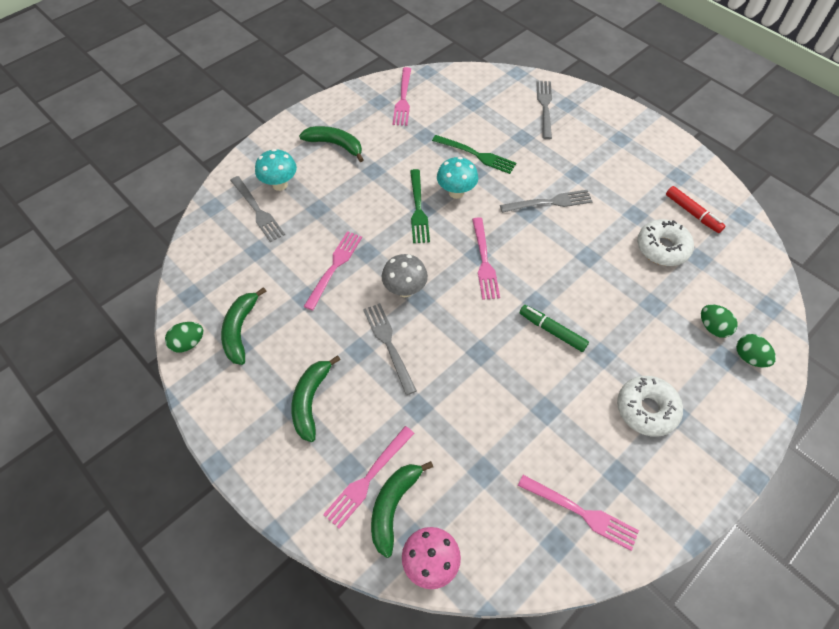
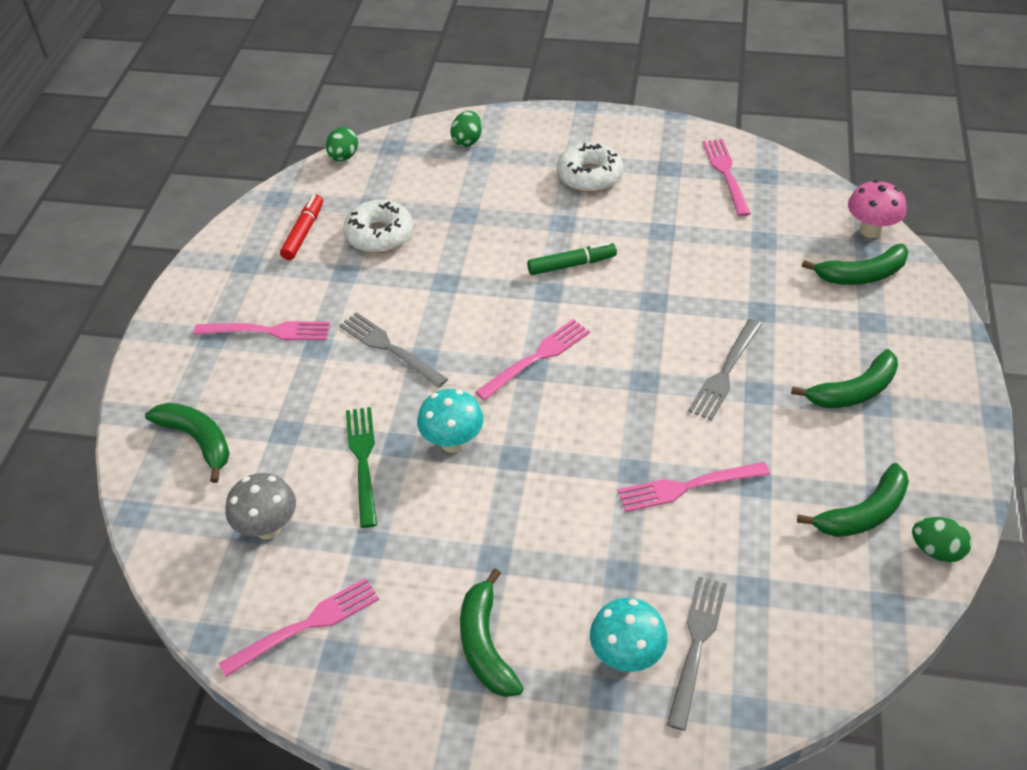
camera: 125 degrees left, 10 degrees down
(368, 479) = (863, 304): pink fork -> pink fork (268, 331)
(405, 290) = (647, 401): grey mushroom -> grey mushroom (268, 528)
(418, 209) = (517, 463): green fork -> none
(544, 106) = (198, 440): grey fork -> green banana
(552, 331) = (572, 265): green marker -> green marker turned 105 degrees counterclockwise
(713, 327) = (454, 170): green egg -> green egg (343, 157)

